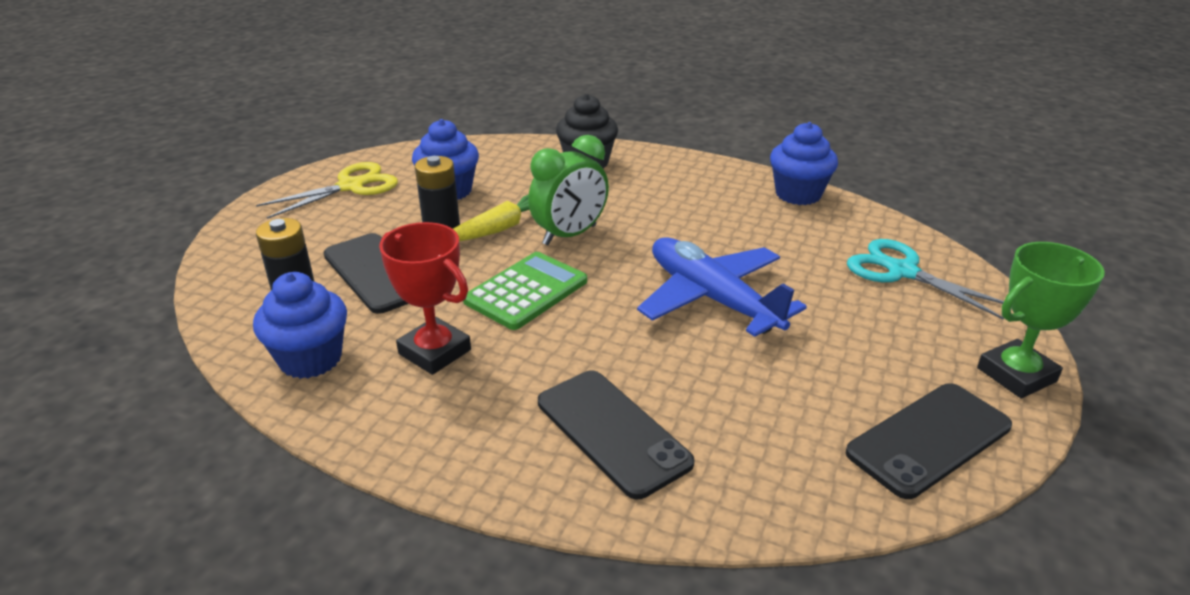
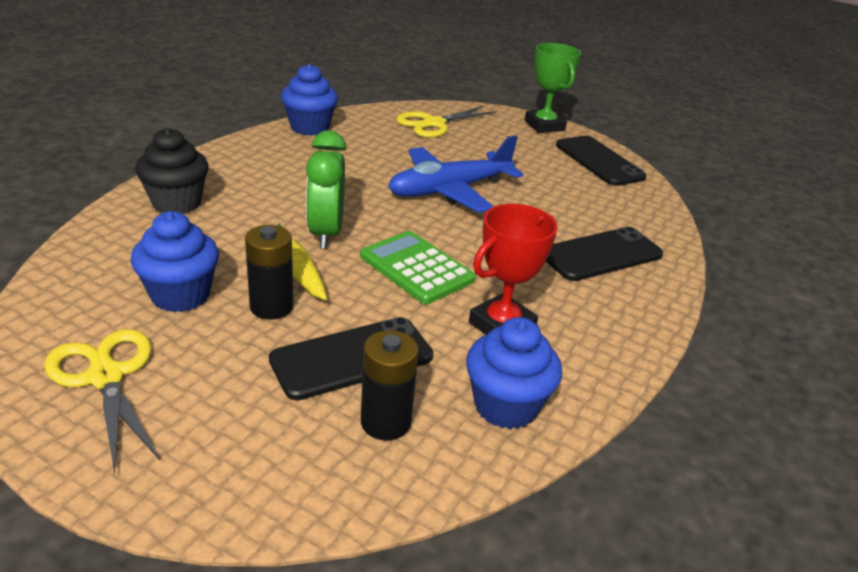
camera: 85 degrees left, 0 degrees up
(570, 235) = (326, 233): green clock -> green clock turned 150 degrees counterclockwise
(902, 272) = (434, 124): turquoise scissors -> yellow scissors

